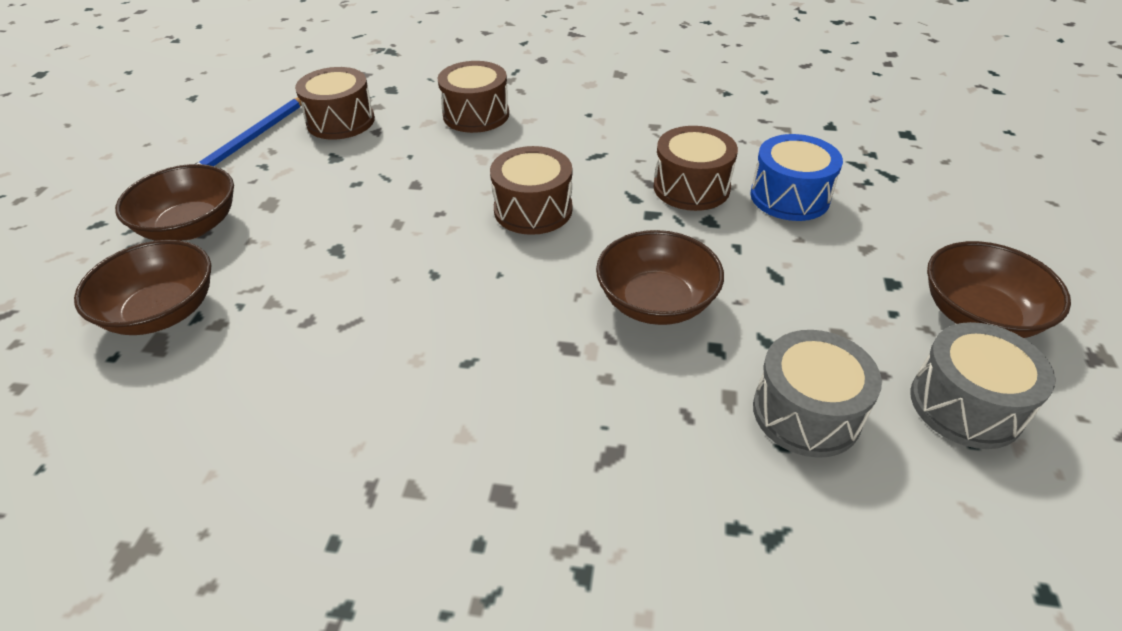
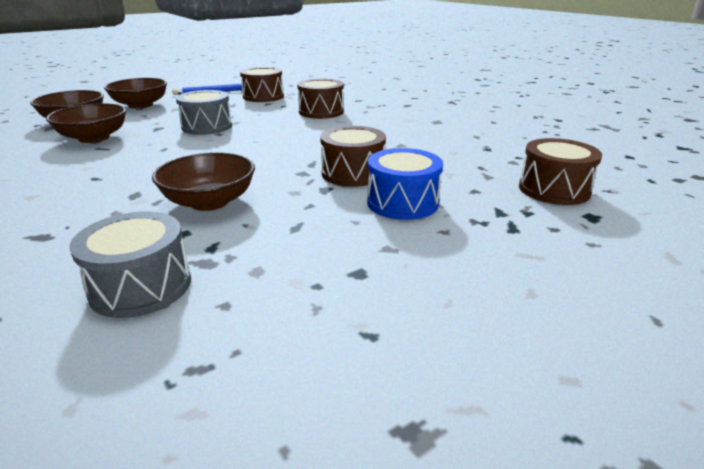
camera: 45 degrees right, 15 degrees down
(533, 209) = (255, 148): brown drum -> brown drum (554, 189)
(965, 405) = (226, 360): grey drum -> grey drum (207, 126)
(978, 315) = (375, 329): brown bowl -> brown bowl (94, 138)

